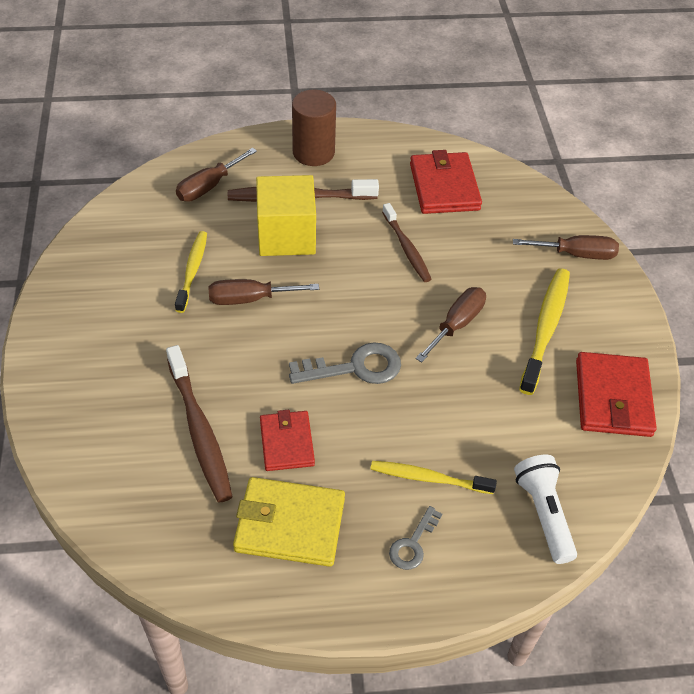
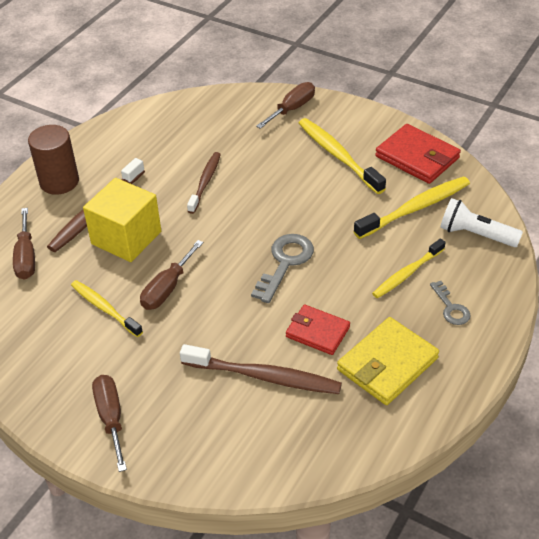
camera: 50 degrees left, 5 degrees down
(406, 248) = (205, 182): brown toothbrush -> brown toothbrush turned 90 degrees counterclockwise
(444, 187) = (169, 135): red wallet -> none
(456, 324) = (296, 194): brown screwdriver -> brown screwdriver (111, 418)
(531, 436) = (415, 208): none -> yellow toothbrush

